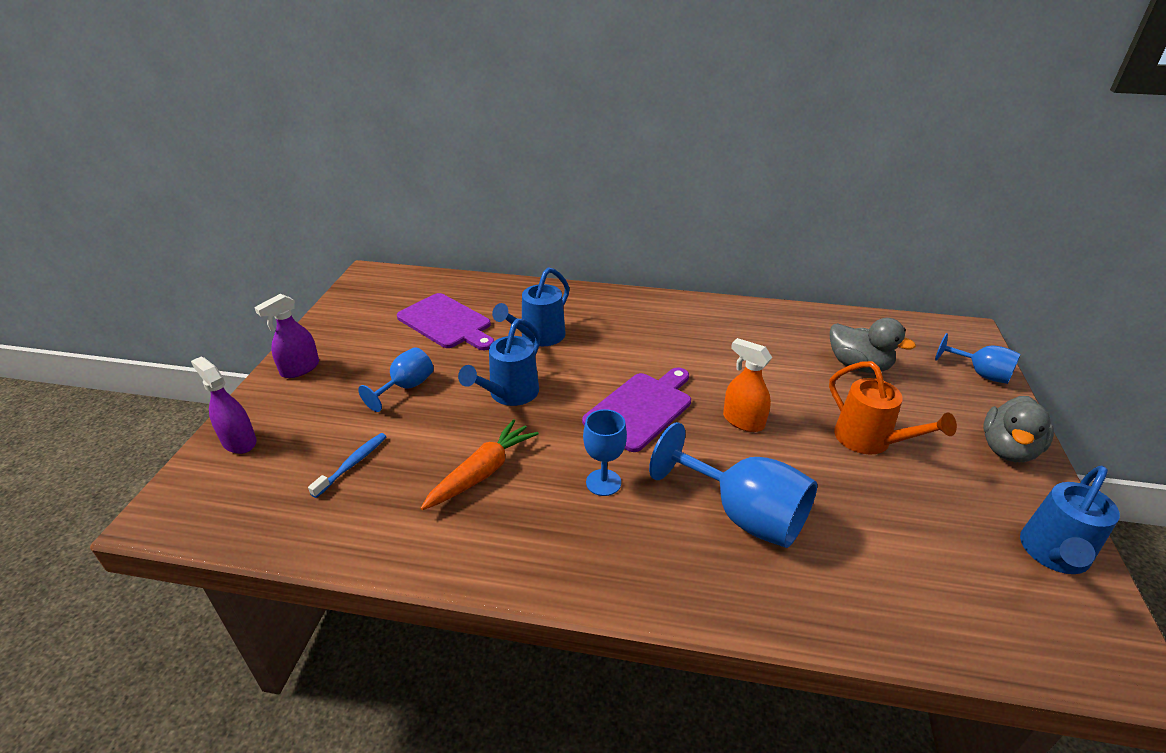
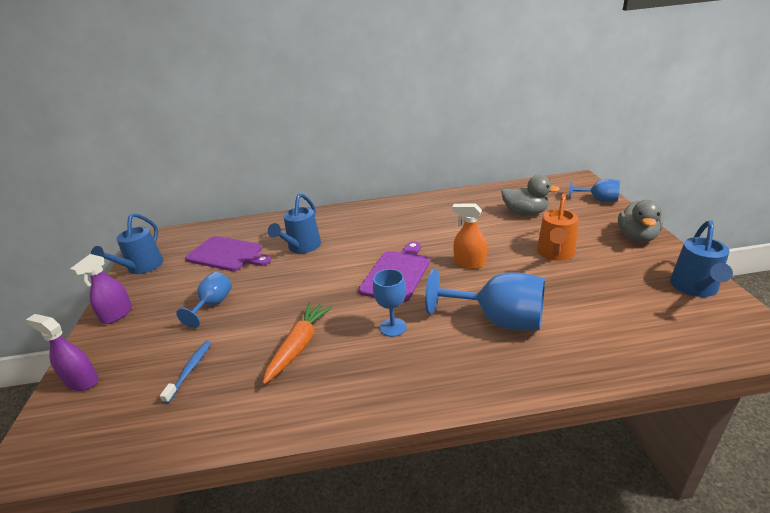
camera: 15 degrees left, 5 degrees down
(509, 395) = (296, 289): blue watering can -> blue watering can (141, 268)
(870, 441) = (555, 254): orange watering can -> orange watering can turned 75 degrees clockwise

